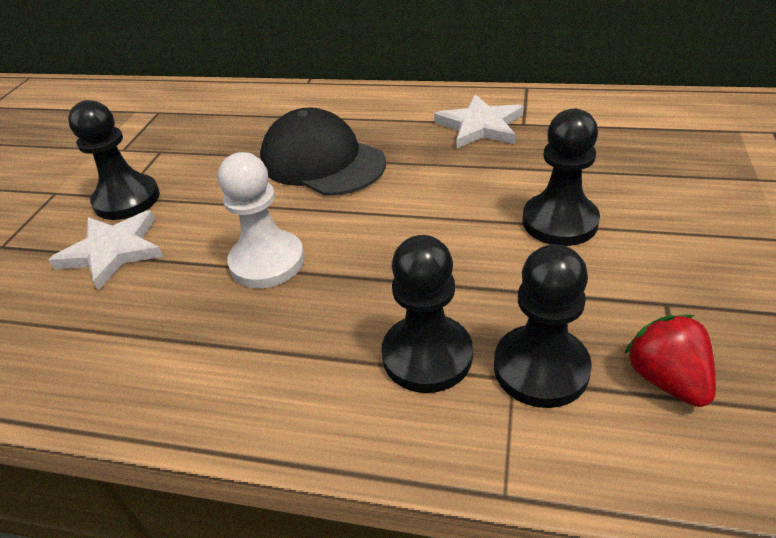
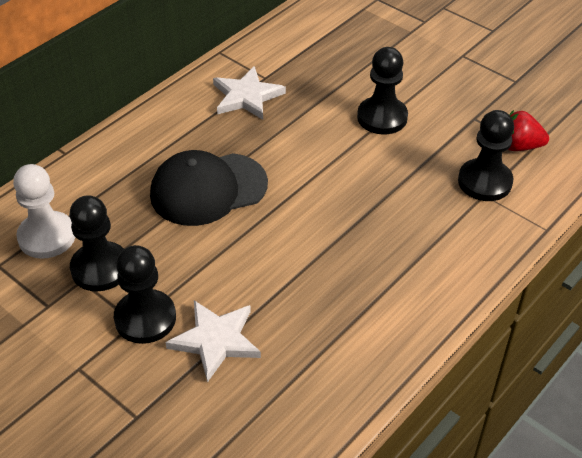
camera: 65 degrees left, 5 degrees up
(267, 262) = (307, 257): white pawn -> white pawn (47, 237)
(427, 355) = (446, 218): black pawn -> black pawn (100, 268)

